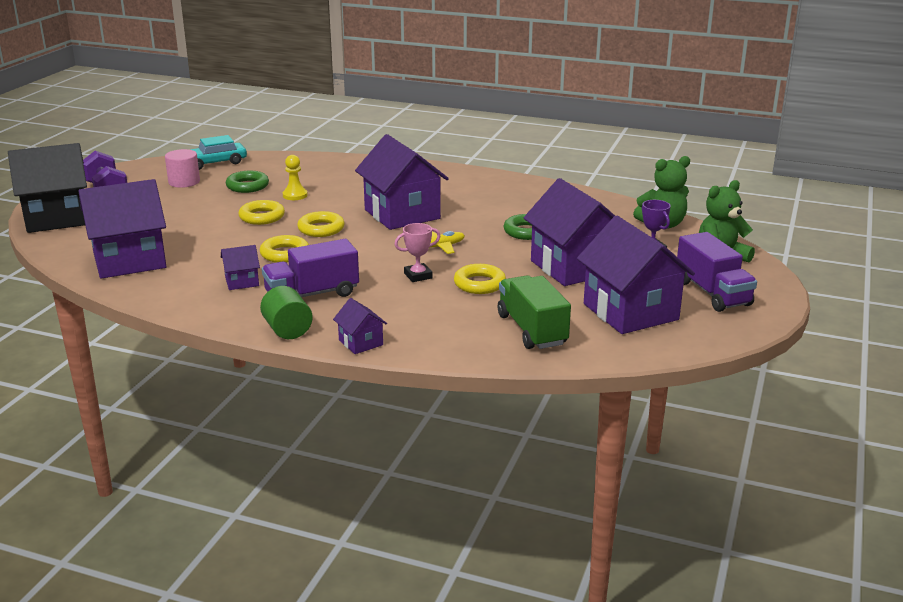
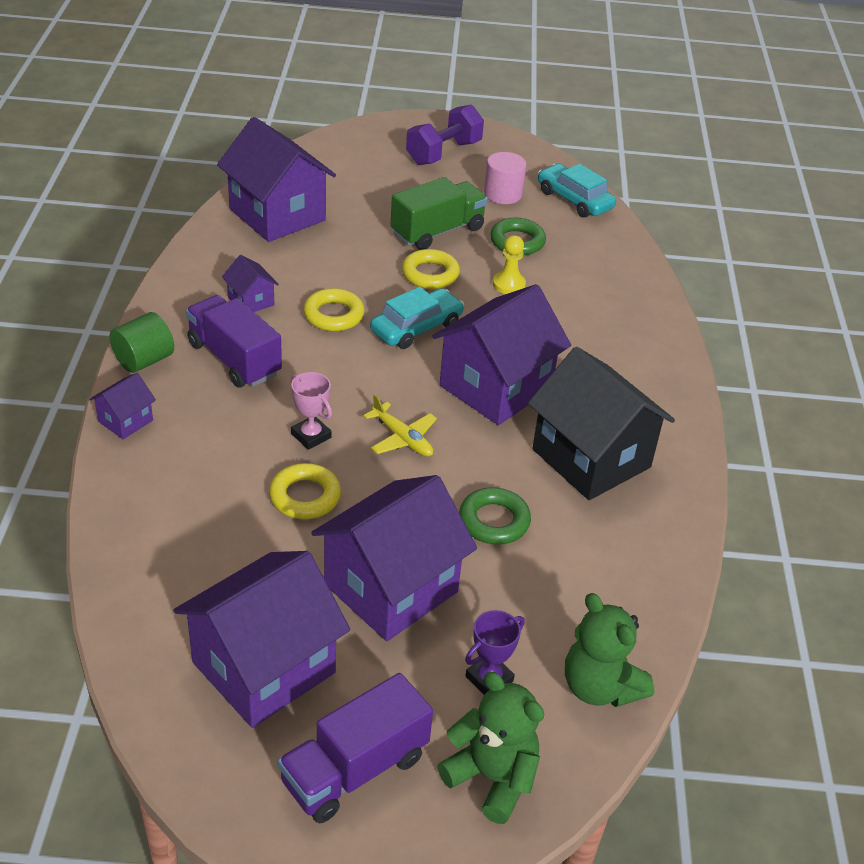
camera: 70 degrees right, 15 degrees up
(57, 218) = (362, 143): black house -> black house (591, 458)
(321, 229) = (416, 327): yellow ring -> turquoise car
(532, 330) = (186, 566): green truck -> green truck (437, 231)

